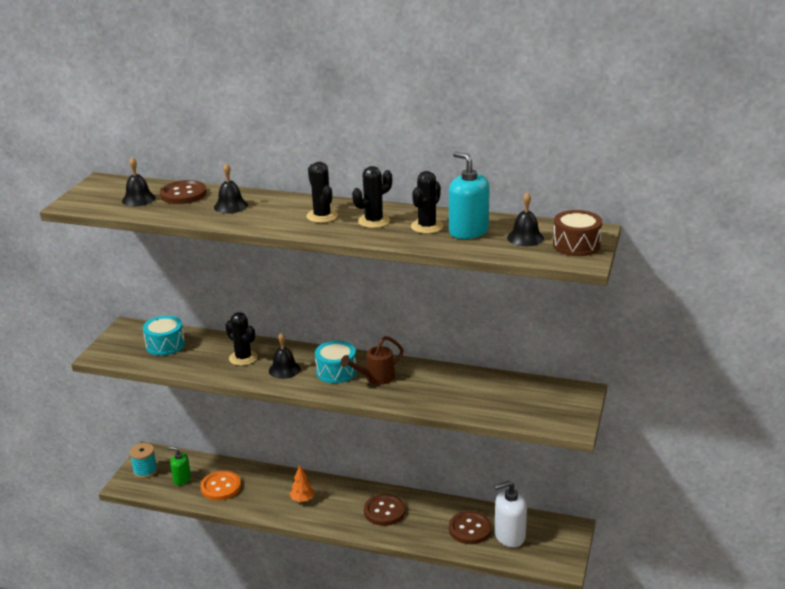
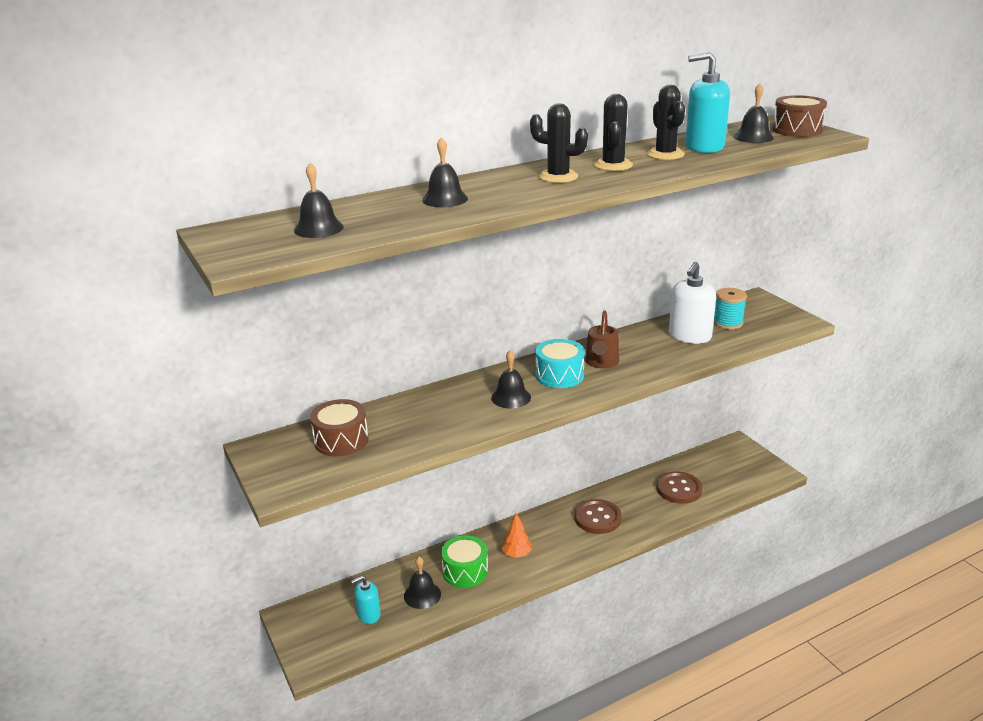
camera: 45 degrees left, 0 degrees up
(145, 471) = (314, 634): turquoise spool -> turquoise spool (728, 323)
(165, 345) = (341, 440): turquoise drum -> brown drum
(182, 479) = (369, 615): green soap dispenser -> turquoise soap dispenser
(183, 194) = (361, 208): brown button -> none
(221, 487) = (422, 595): orange button -> black bell
(243, 358) = (451, 409): black cactus -> none
(261, 489) = (465, 571): none -> green drum
(509, 536) = (711, 476): white soap dispenser -> white soap dispenser (689, 336)

